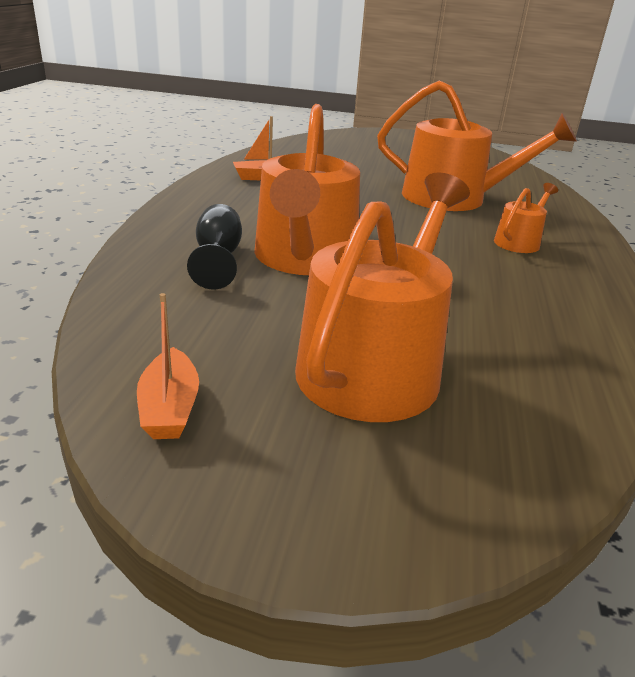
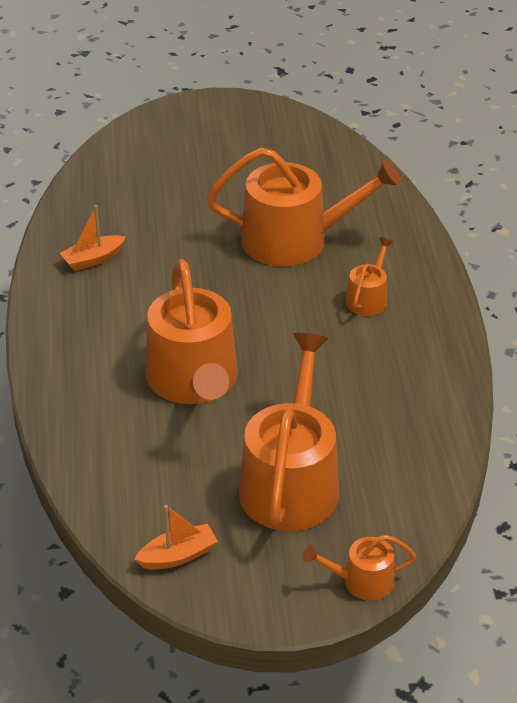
camera: 15 degrees left, 10 degrees up
(169, 408) = (178, 556): orange boat -> orange boat turned 90 degrees counterclockwise
(218, 258) = (124, 403): black goblet -> none
(443, 522) = (362, 581): none -> orange watering can

